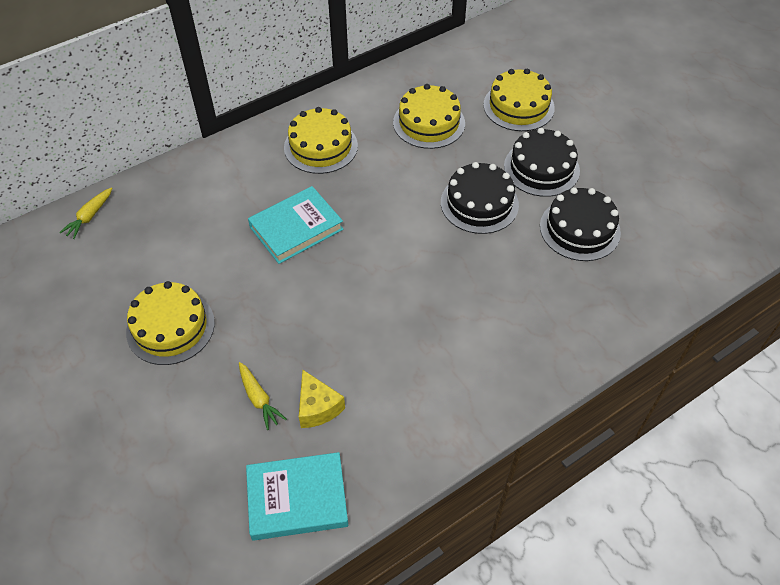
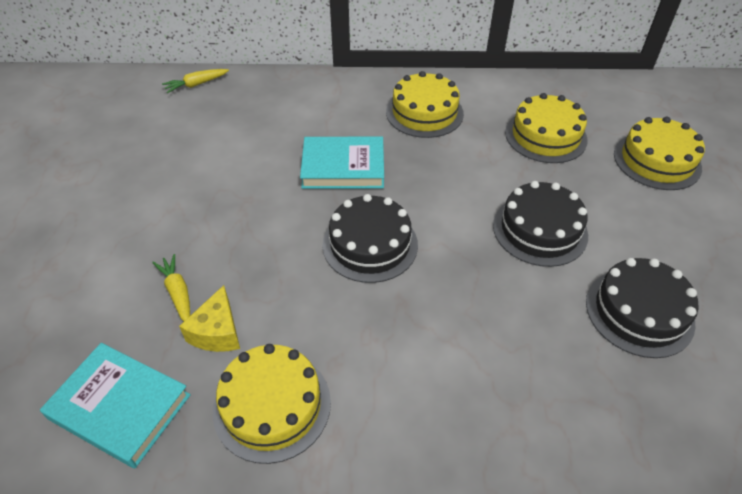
camera: 35 degrees right, 5 degrees down
(170, 327) = (170, 193): yellow cake -> yellow cake (272, 405)
(259, 399) = (178, 293): yellow carrot -> yellow carrot turned 150 degrees clockwise
(541, 168) = (638, 229): black cake -> black cake (370, 244)

